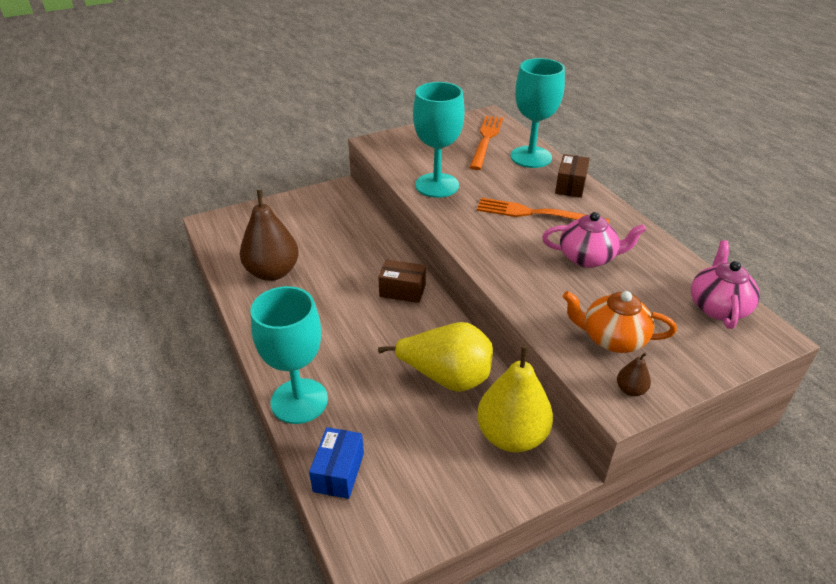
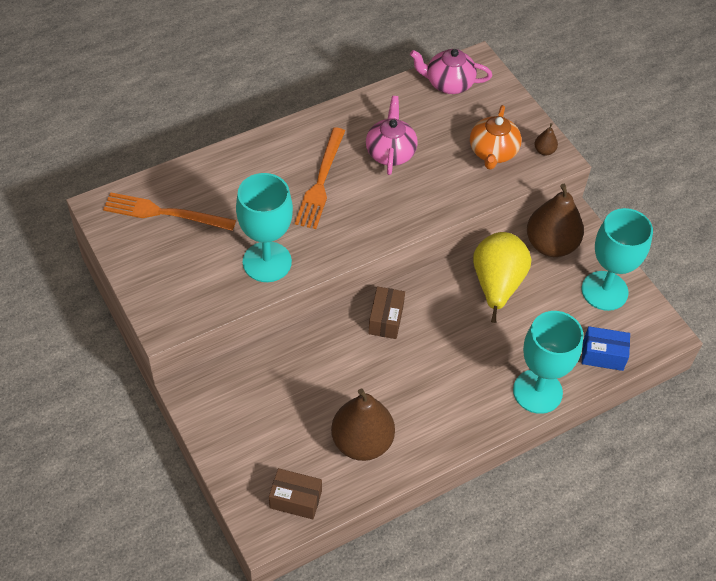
camera: 95 degrees left, 15 degrees up
(511, 436) = (551, 245): yellow pear -> brown pear
(531, 157) = (207, 175): turquoise goblet -> turquoise goblet (604, 291)
(570, 186) = (269, 149): brown box -> brown box (295, 499)

